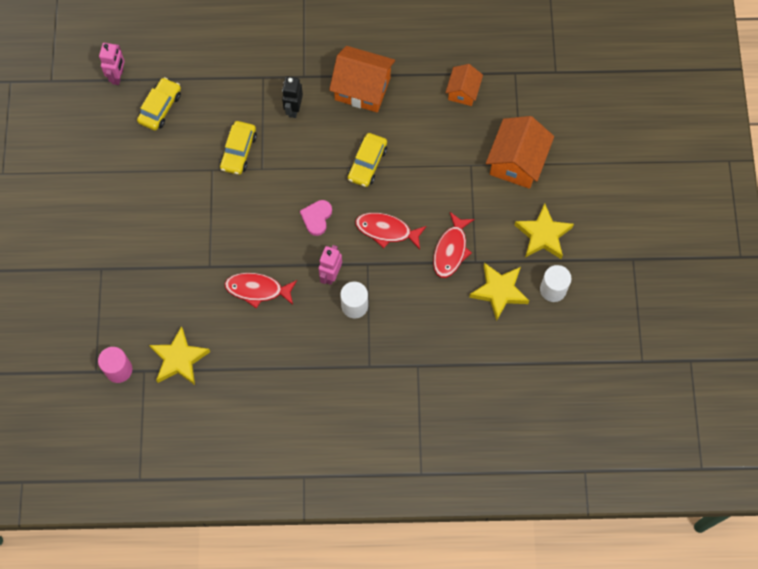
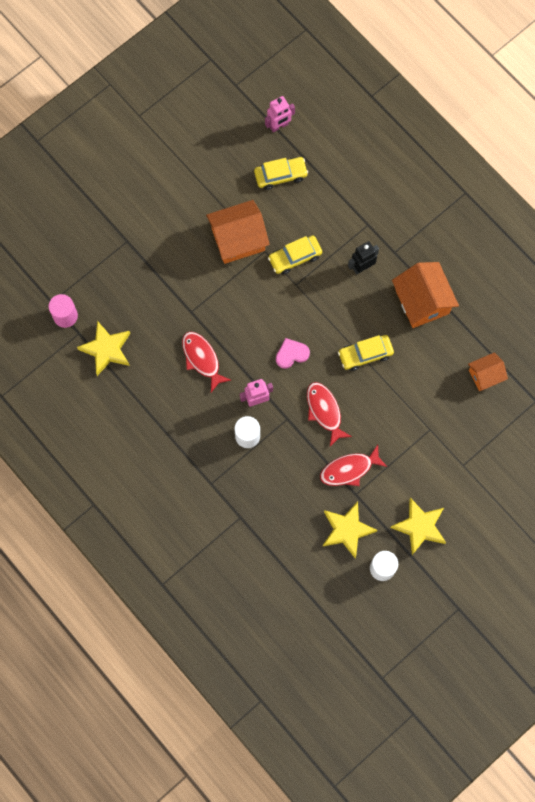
camera: 50 degrees right, 5 degrees up
(517, 162) = (462, 461): orange house -> orange house (238, 239)

